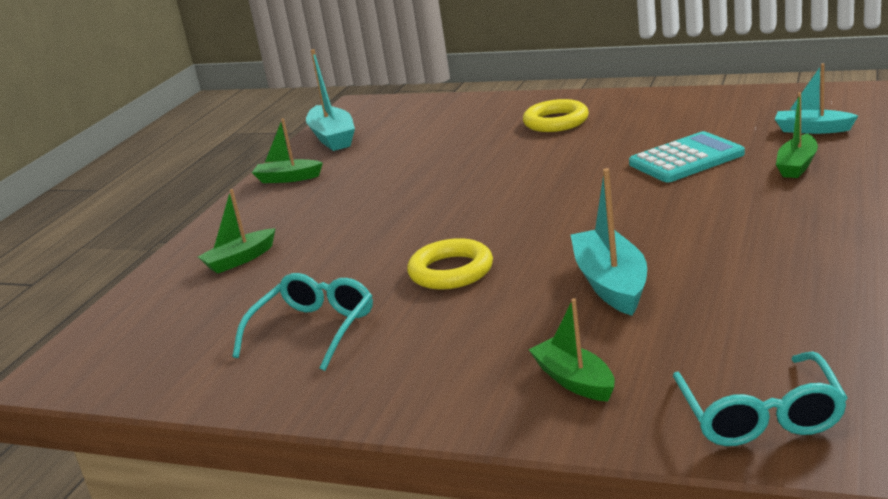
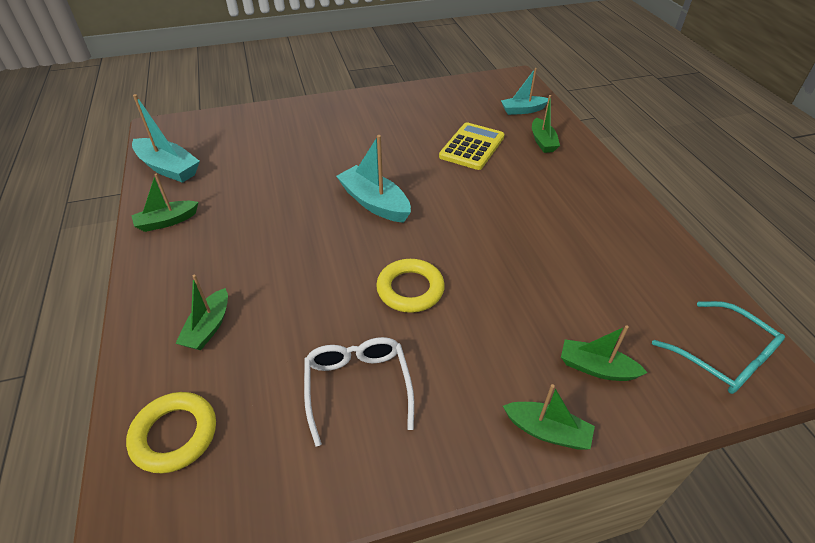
camera: 40 degrees left, 20 degrees up
(313, 330) = (358, 387): turquoise glasses -> white glasses
(452, 411) = (547, 431): none -> green boat
(556, 122) = (348, 125): yellow ring -> yellow ring (174, 435)
(611, 284) = (532, 270): turquoise boat -> turquoise boat (374, 203)
(686, 159) = (472, 147): turquoise calculator -> yellow calculator

